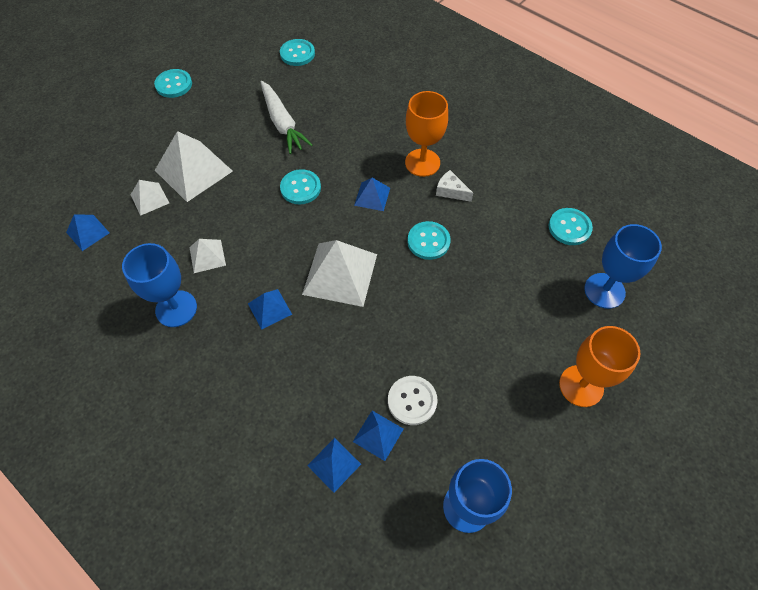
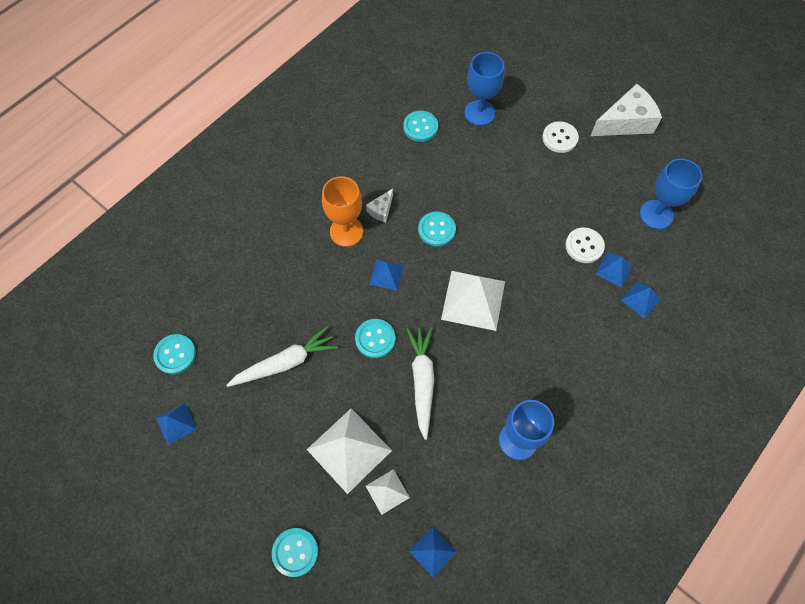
camera: 90 degrees left, 5 degrees up
(174, 84) = (211, 495): turquoise button -> turquoise button (295, 552)
(207, 256) = (458, 419): white pyramid -> none
(252, 226) = (422, 381): none -> white carrot
(269, 309) = (512, 356): blue pyramid -> blue pyramid (176, 423)
(581, 386) = (560, 138): orange goblet -> white button
(627, 484) = (625, 122): none -> white cheese

